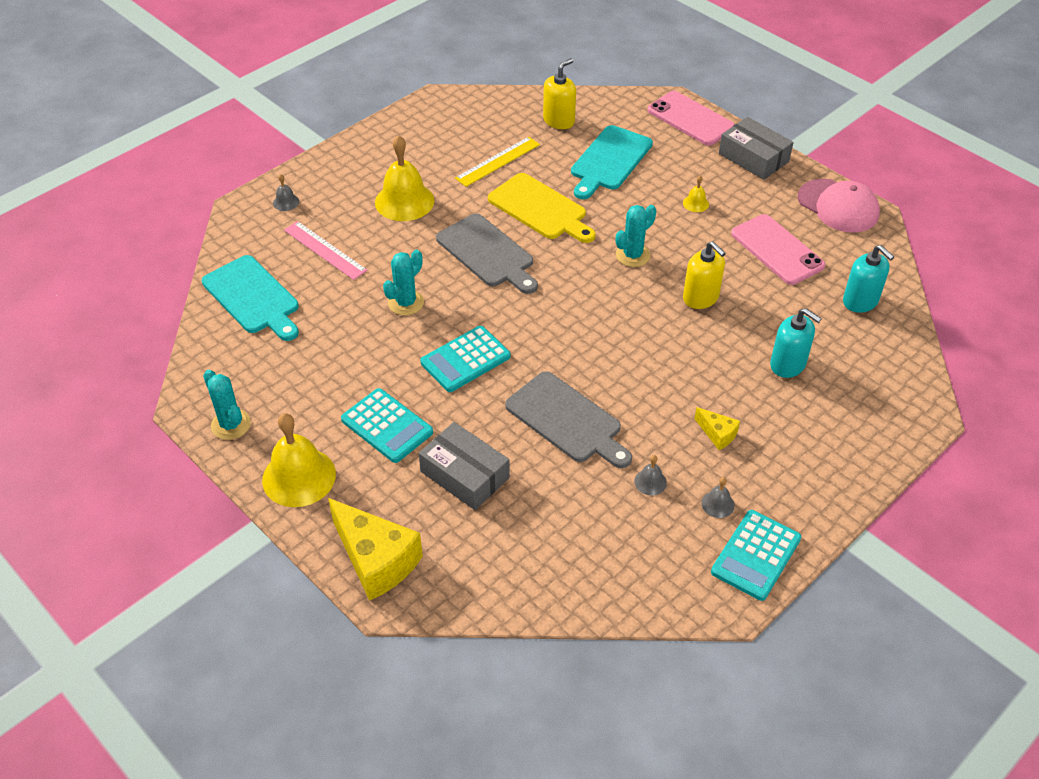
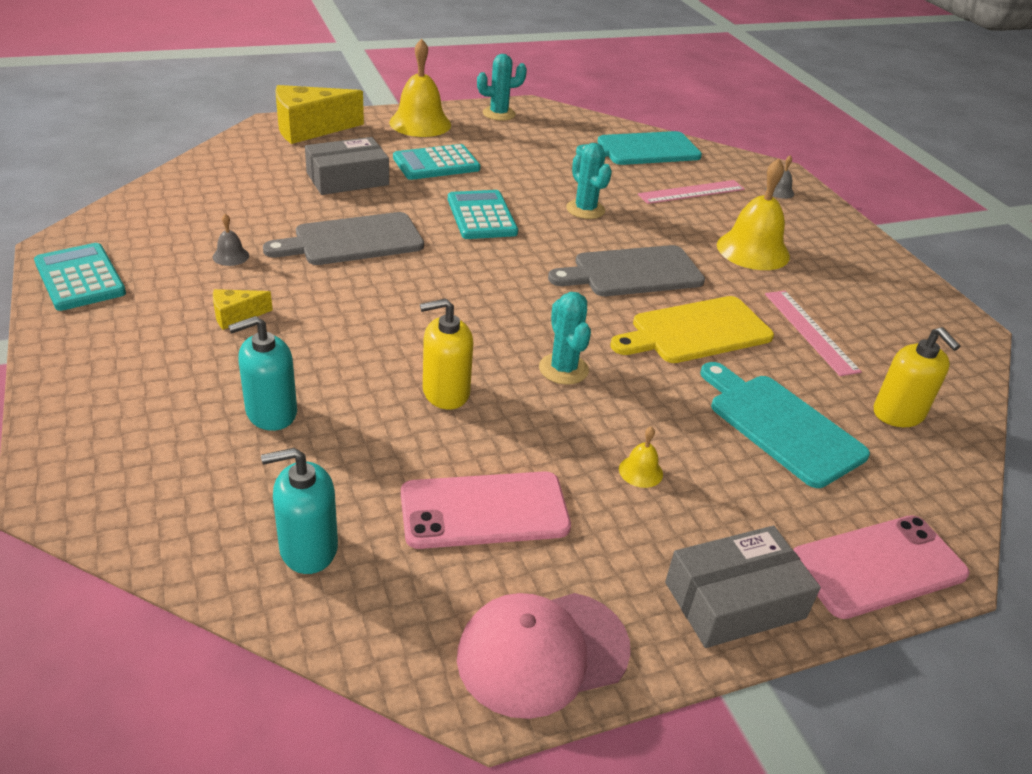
camera: 110 degrees right, 10 degrees down
(497, 161) = (810, 331): yellow ruler -> pink ruler
(718, 504) = (159, 281): grey bell -> none

